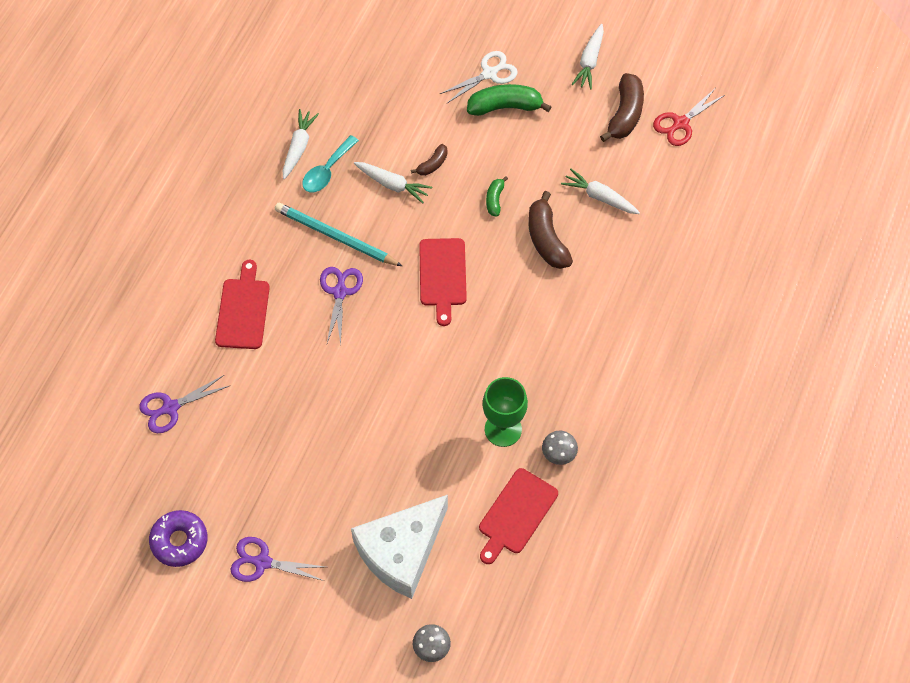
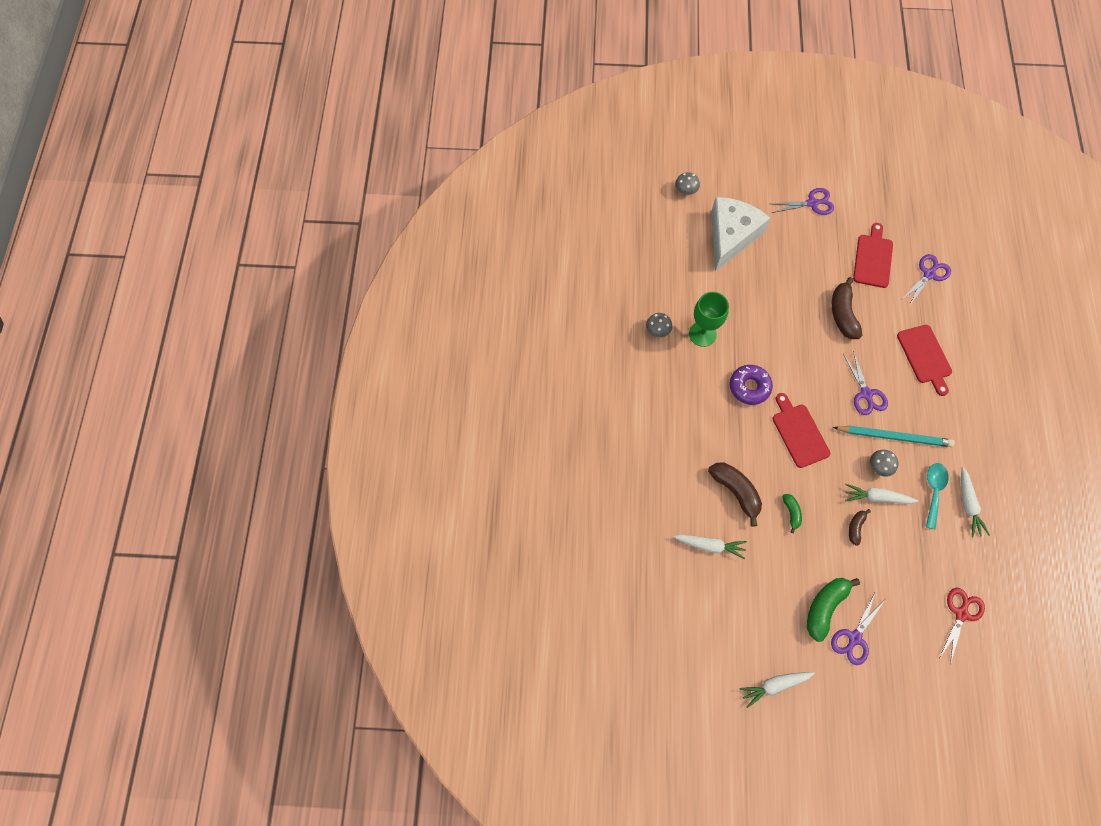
camera: 160 degrees right, 5 degrees up
(179, 541) = (869, 198): purple donut -> purple donut (749, 387)
(371, 213) = (879, 466): none -> grey mushroom
(489, 74) = (854, 638): white scissors -> purple scissors
(505, 107) = (825, 607): green banana -> green banana turned 150 degrees clockwise
(516, 514) = (669, 282): red cutting board -> red cutting board (873, 258)
(589, 61) = (774, 685): white carrot -> white carrot turned 105 degrees counterclockwise
(625, 114) = (721, 638): brown banana -> brown banana (843, 314)
(680, 123) = (670, 646): red scissors -> red scissors (961, 614)

